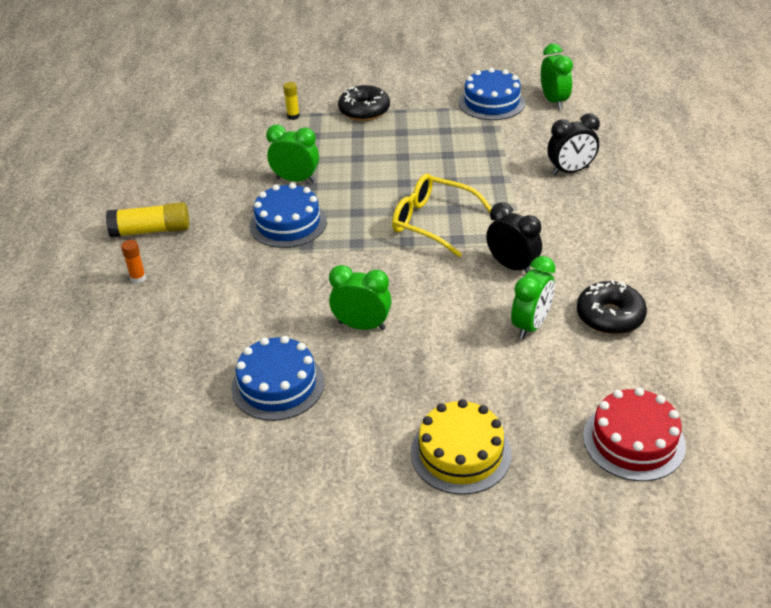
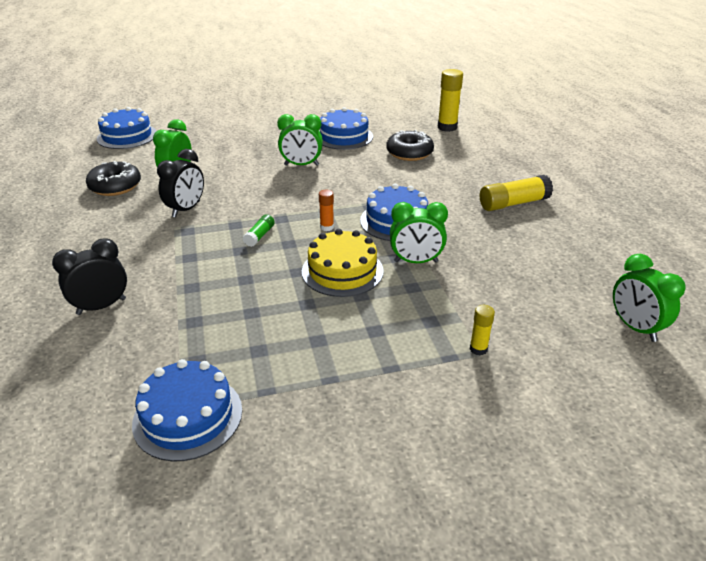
camera: 165 degrees right, 5 degrees down
(106, 386) = (447, 127): none -> yellow glue stick
(138, 278) = (487, 173): orange glue stick -> orange glue stick (327, 227)
(364, 111) = (383, 372): black donut -> black donut (409, 153)
(432, 222) = (259, 236): yellow glasses -> green glue stick
(460, 453) = (228, 124): yellow cake -> yellow cake (342, 271)
(512, 266) = (186, 209): black clock -> black clock turned 90 degrees counterclockwise
(554, 101) = (83, 432): green clock -> green clock (635, 328)
(633, 440) = (127, 136): red cake -> blue cake

